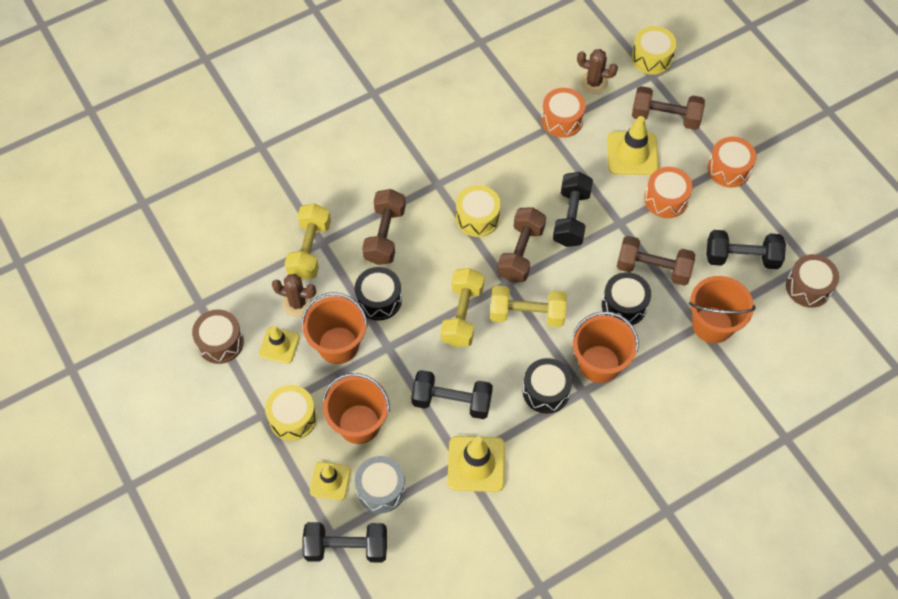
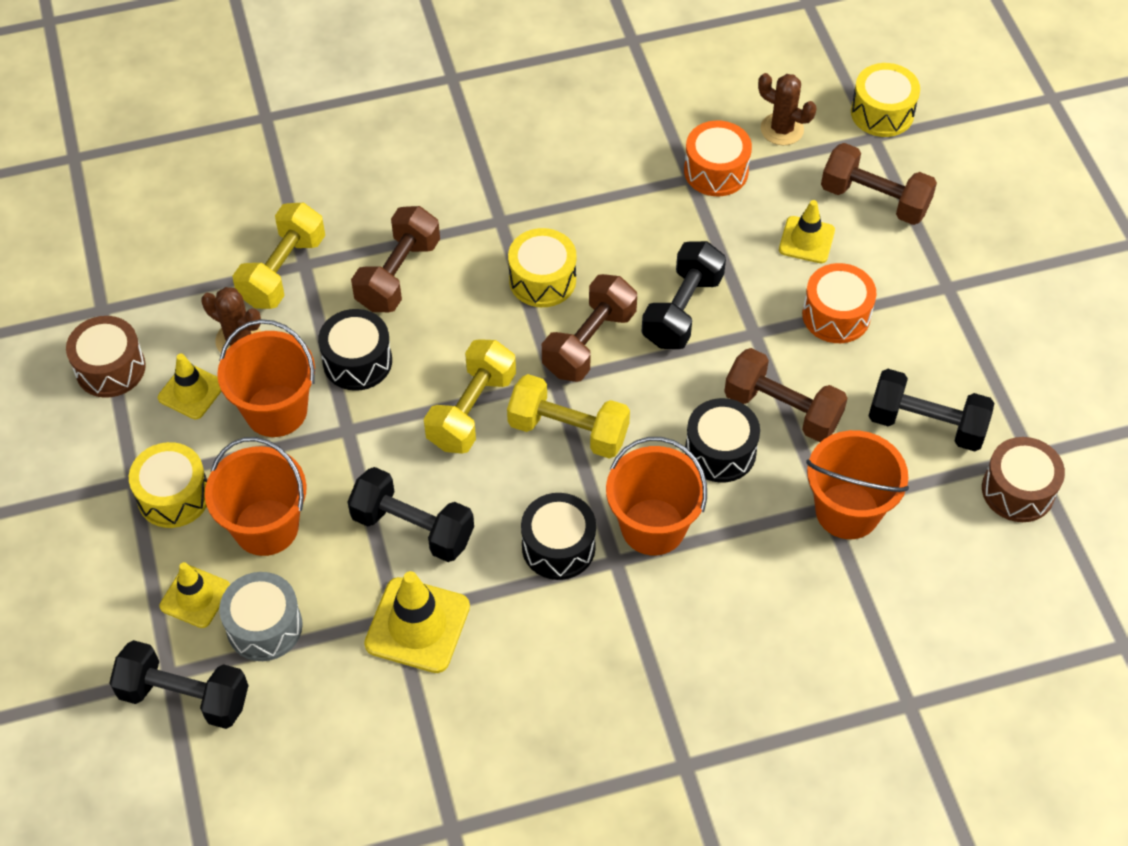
camera: 15 degrees right, 5 degrees down
(632, 154) = (806, 240): yellow traffic cone -> yellow traffic cone, size x0.64
(728, 169) = (948, 293): orange drum -> none

